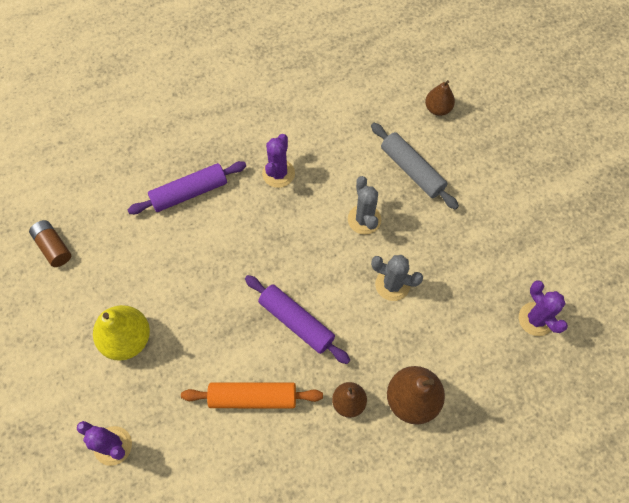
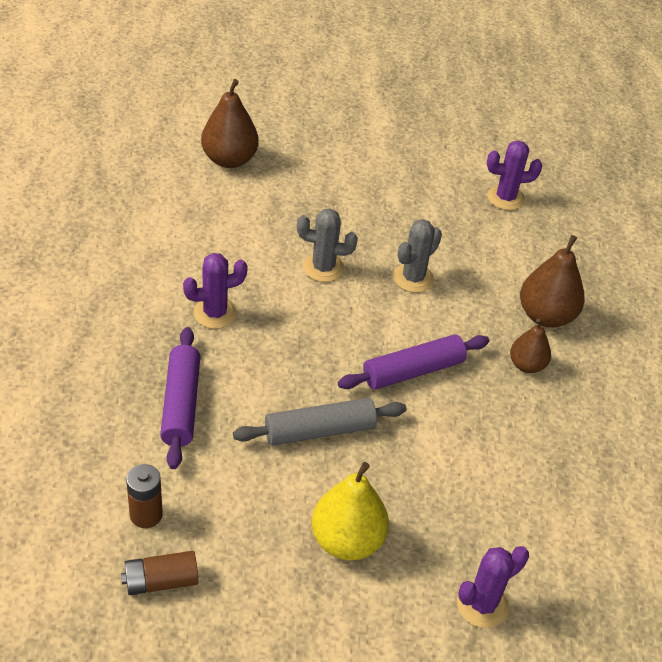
camera: 70 degrees left, 20 degrees down
(96, 216) = (146, 515): none -> brown battery
(253, 397) = (484, 443): orange rolling pin -> none
(278, 173) = (215, 313): purple cactus -> purple cactus turned 60 degrees counterclockwise
(412, 170) = (289, 208): grey rolling pin -> grey rolling pin (319, 430)
(437, 108) = (229, 160): brown pear -> brown pear, size x1.63

